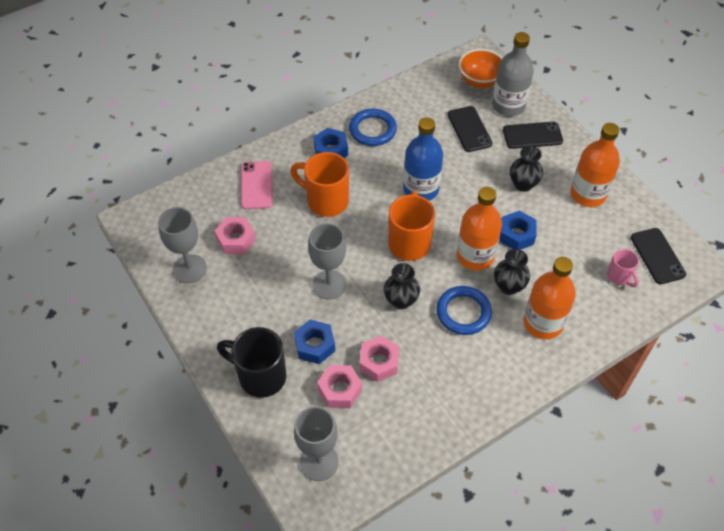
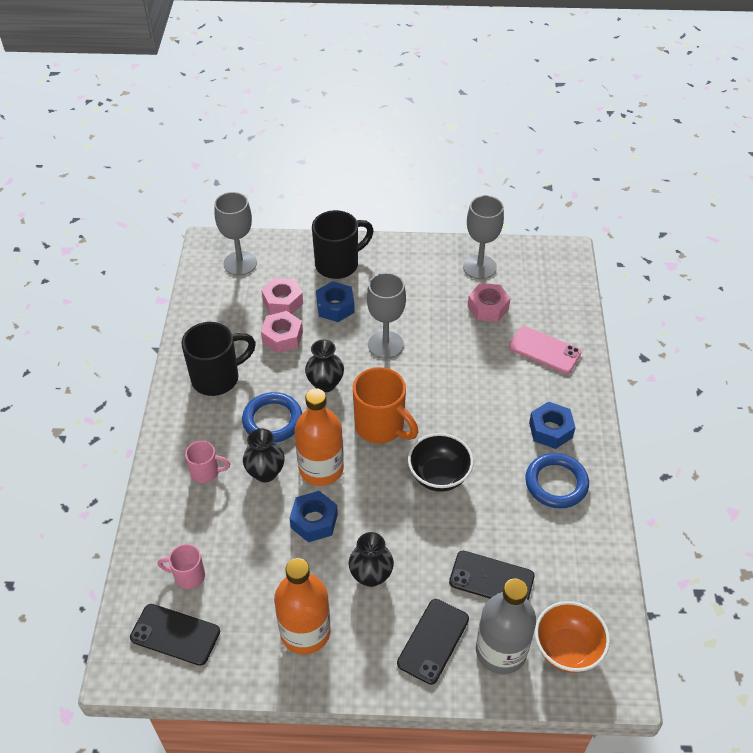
camera: 125 degrees right, 5 degrees down
(326, 201) = (484, 391): orange mug -> none
(421, 189) = (439, 476): blue bottle -> black bowl
(459, 380) = (217, 378): none -> black mug
(543, 323) = (206, 472): orange bottle -> pink mug

